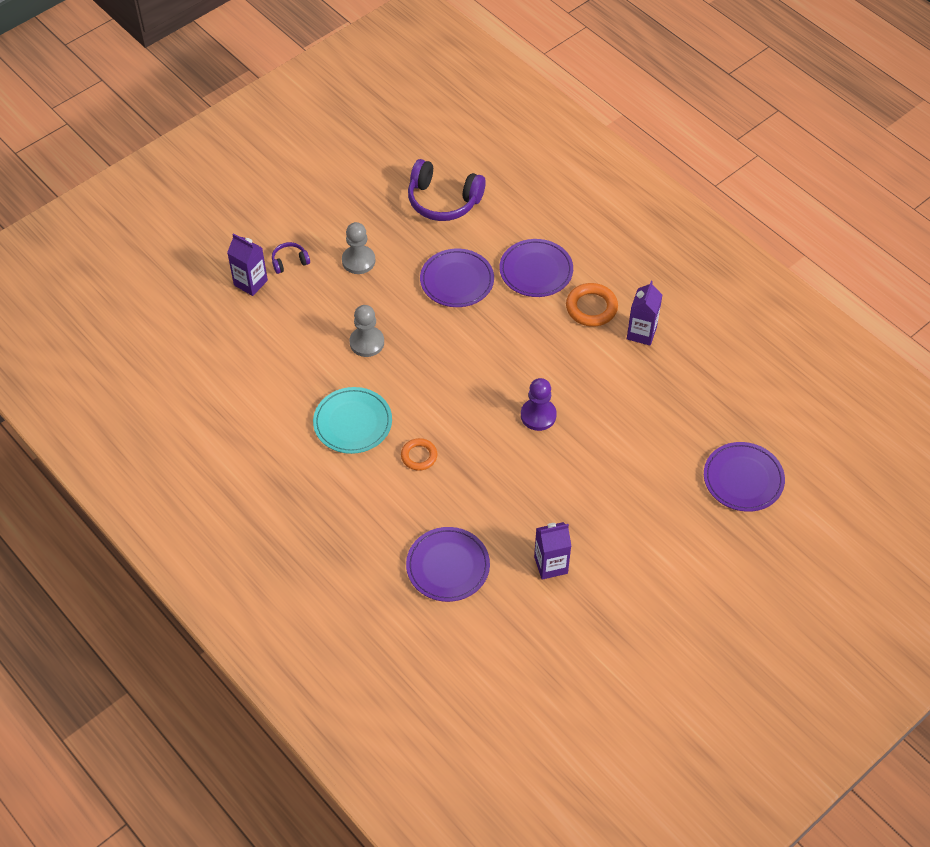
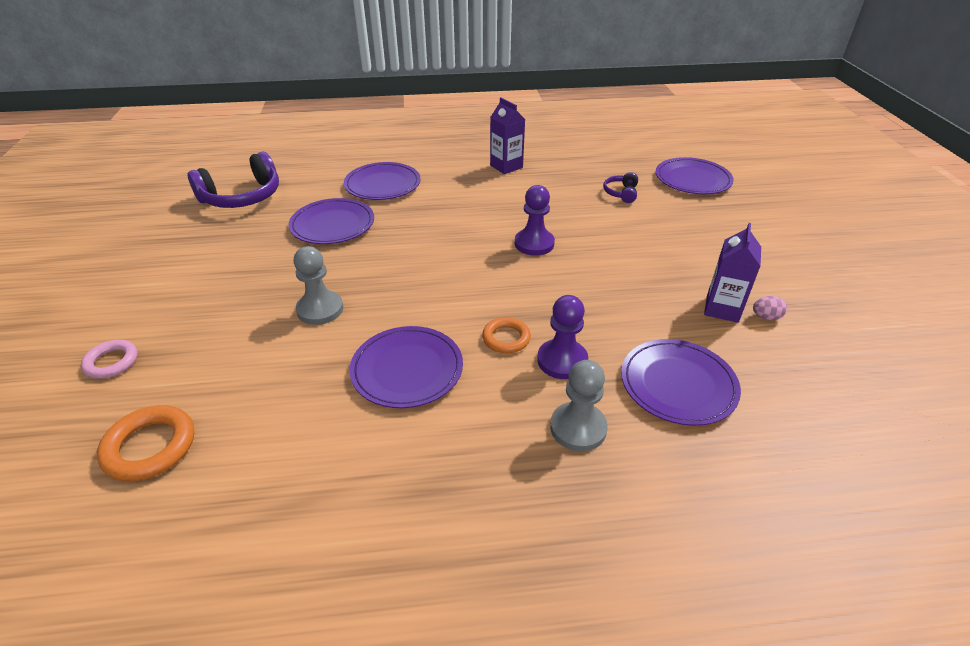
camera: 55 degrees left, 15 degrees down
(250, 283) = (111, 362): purple carton -> pink ring
(289, 261) = (140, 317): purple headphones -> purple headphones (621, 193)
(352, 422) = (407, 369): turquoise plate -> purple plate
(358, 261) = (220, 270): grey pawn -> grey pawn (578, 428)
(422, 496) = (562, 361): none -> purple pawn
(562, 594) = (766, 317): none -> pink egg
(591, 308) = (454, 176): orange ring -> orange ring (150, 447)

